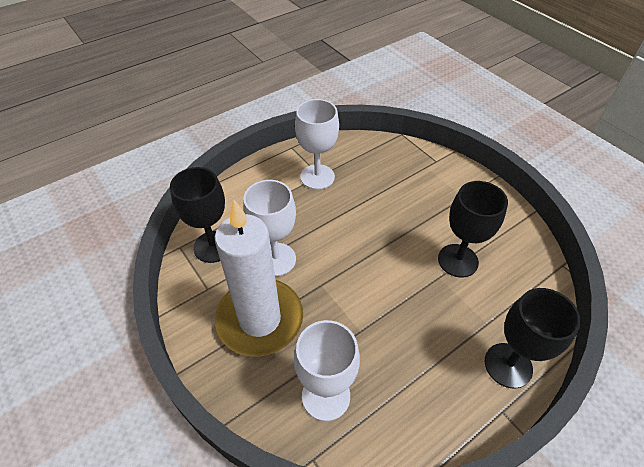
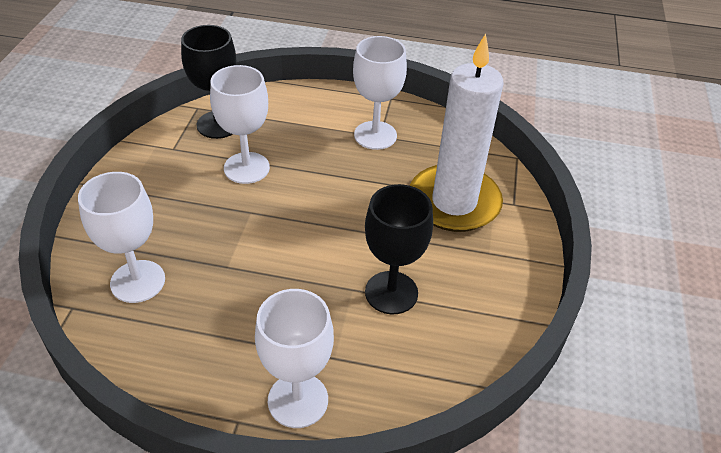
camera: 45 degrees right, 5 degrees down
(260, 319) = (174, 196): white candle -> white candle (454, 202)
(508, 365) = (298, 400): black goblet -> white goblet

